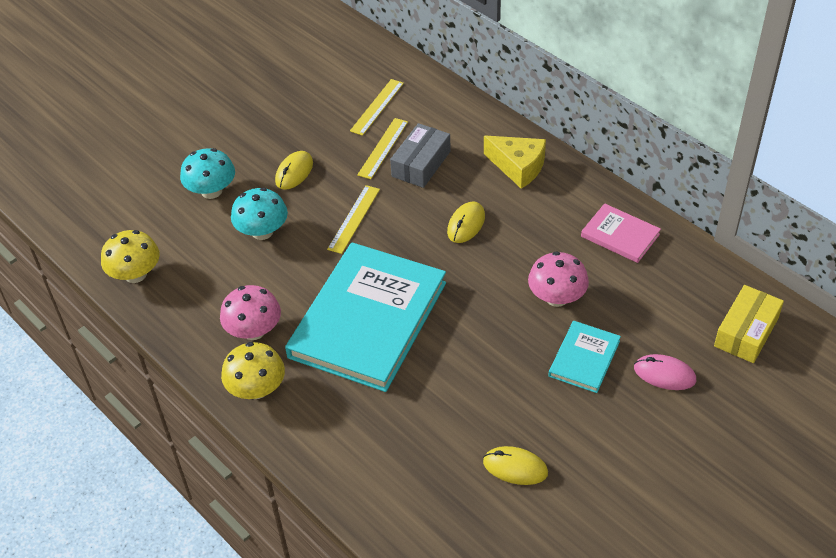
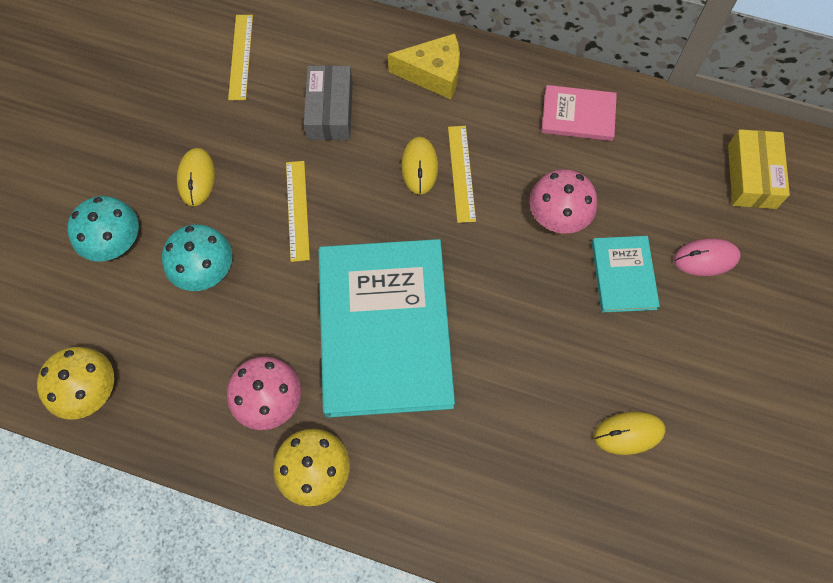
camera: 30 degrees left, 20 degrees up
(383, 148) = (277, 107): yellow ruler -> yellow ruler (461, 173)

